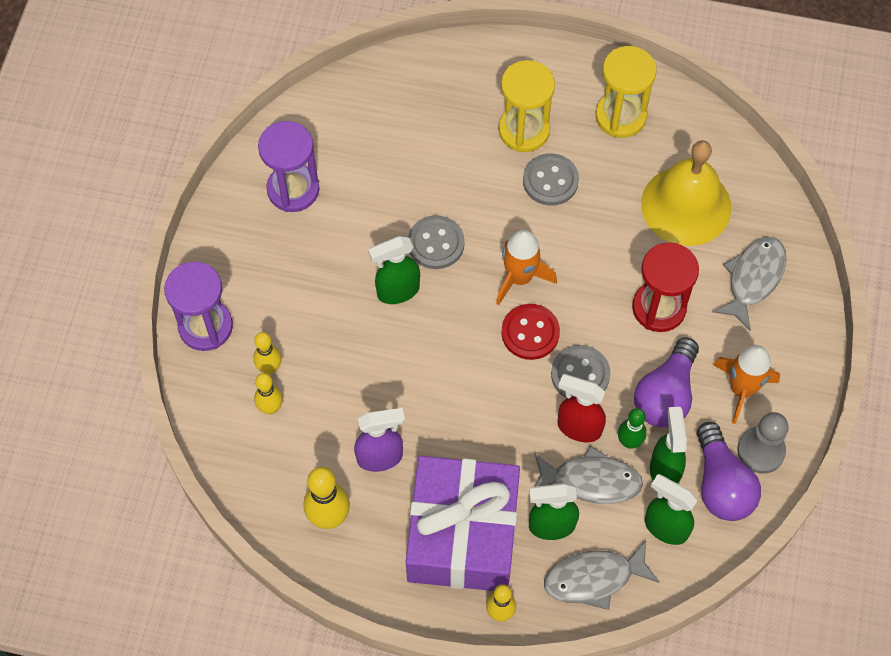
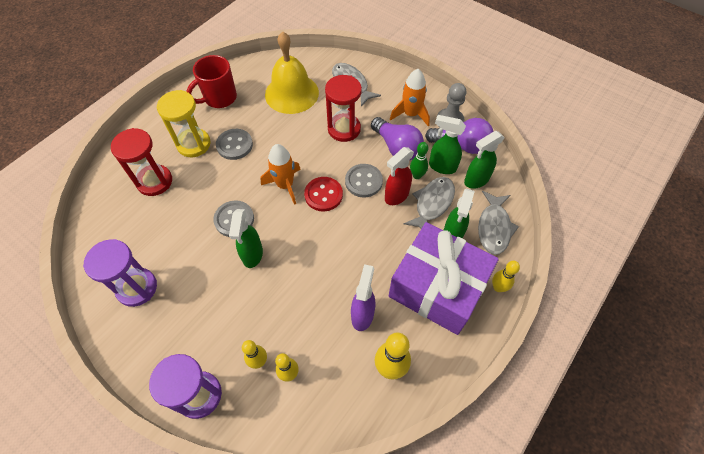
camera: 65 degrees left, 5 degrees down
(442, 119) = (154, 181): none -> red hourglass
(620, 116) = (219, 98): yellow hourglass -> red mug

